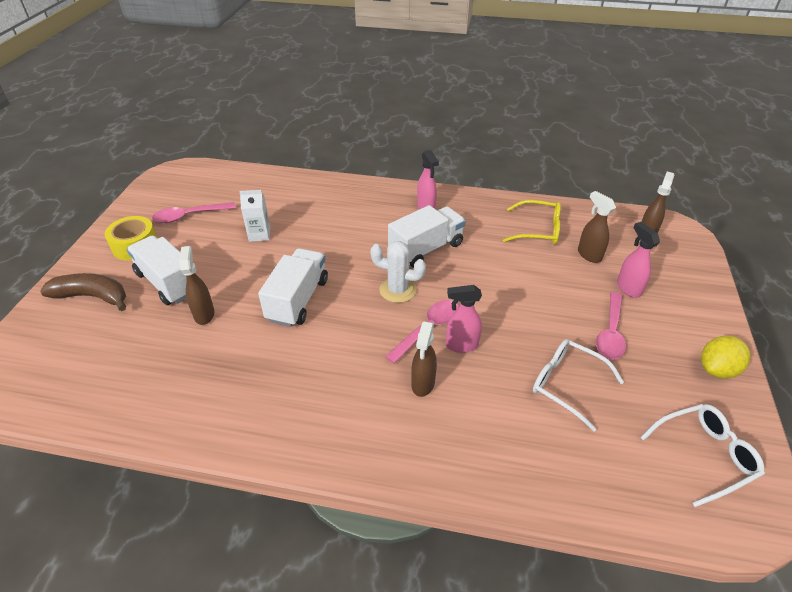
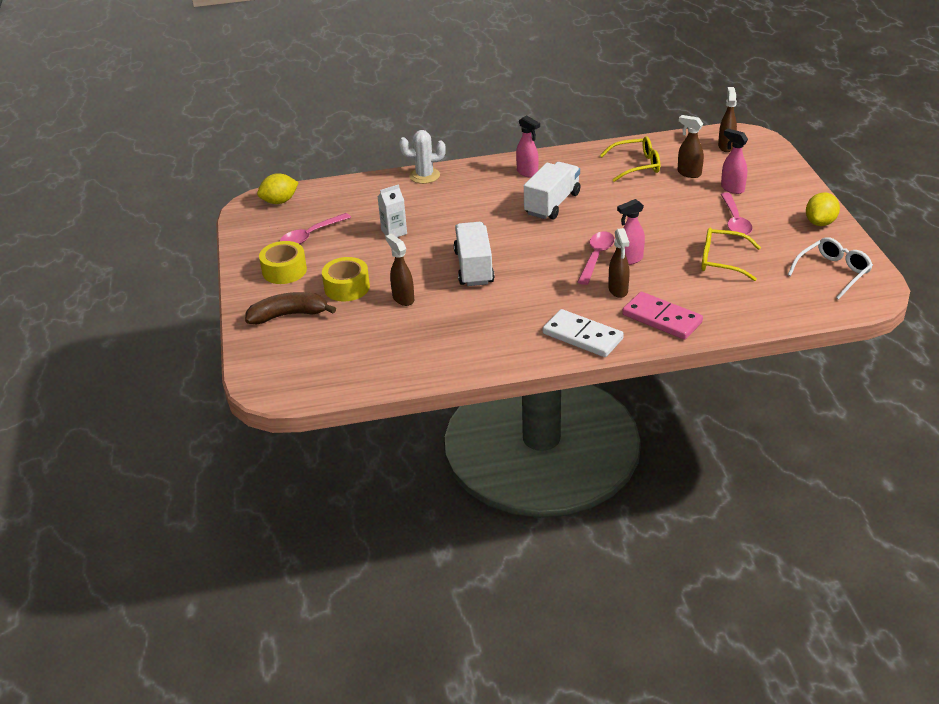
camera: 20 degrees left, 5 degrees down
(168, 283) = (347, 287): white truck -> yellow tape
(196, 175) = (279, 201): none -> yellow lemon
(341, 437) = (582, 336): none -> white domino
(398, 290) = (551, 238): white cactus -> white cactus (424, 176)
(447, 447) = (662, 318): none -> pink domino
(567, 384) = (722, 261): white glasses -> yellow glasses

